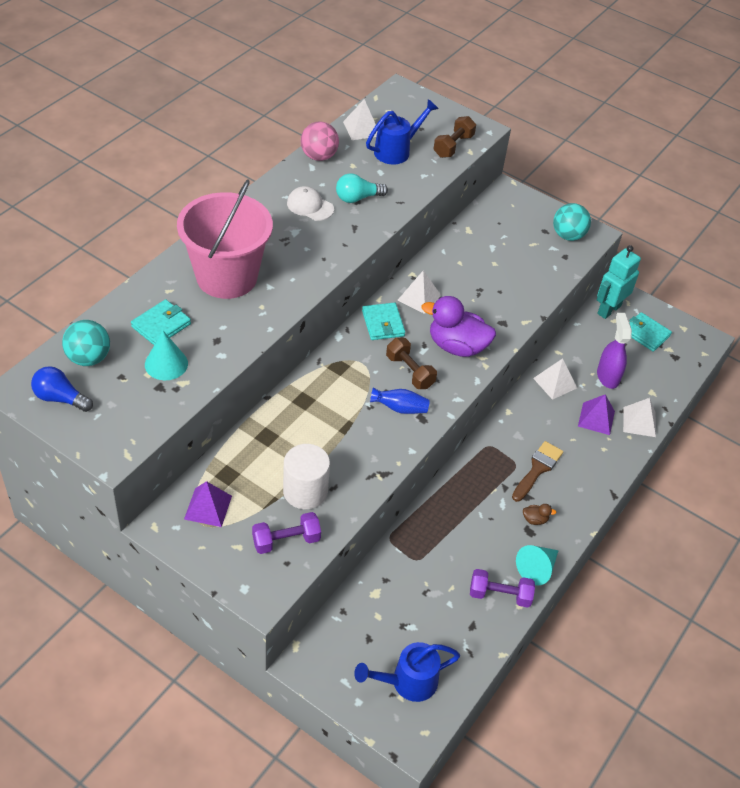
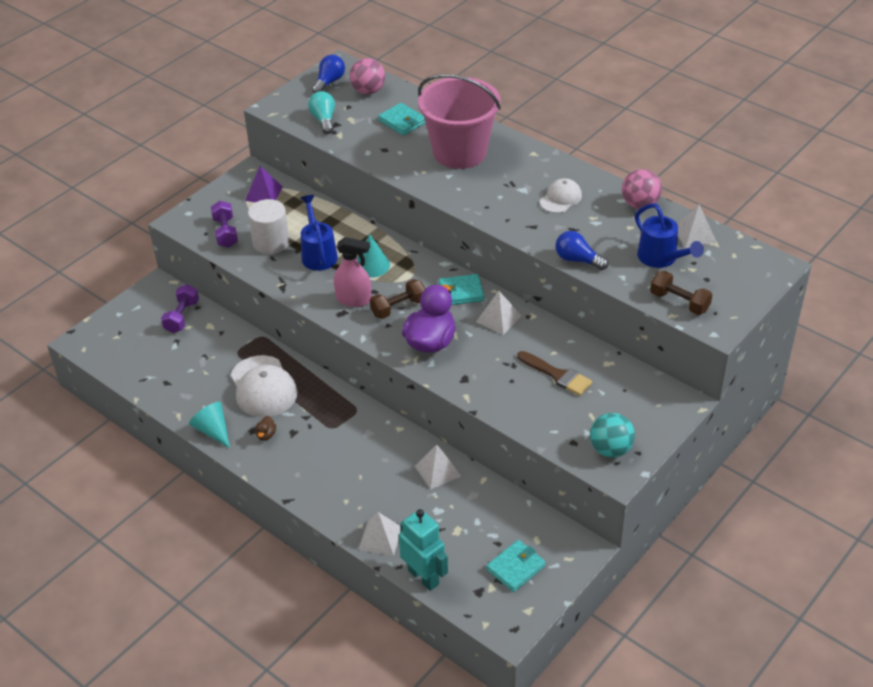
camera: 100 degrees right, 5 degrees down
(89, 358) = (368, 91): turquoise ball -> pink ball
(166, 364) = (360, 126): turquoise cone -> turquoise cone (372, 265)
(357, 198) = (577, 229): turquoise light bulb -> turquoise light bulb (324, 120)
(400, 408) = (354, 299): blue vase -> pink spray bottle
(403, 201) = (577, 260): none -> blue light bulb
(407, 682) = (127, 341): blue watering can -> blue watering can (318, 254)
(468, 529) = (263, 387): none -> white cap
(499, 595) = (192, 402): purple dumbbell -> purple dumbbell (182, 317)
(537, 469) = (324, 443): brown brush -> brown brush (557, 375)
(596, 418) = (387, 500): purple pyramid -> none
(608, 310) = (554, 536): turquoise robot -> turquoise robot (423, 577)
(608, 376) = (447, 519): purple spray bottle -> none

